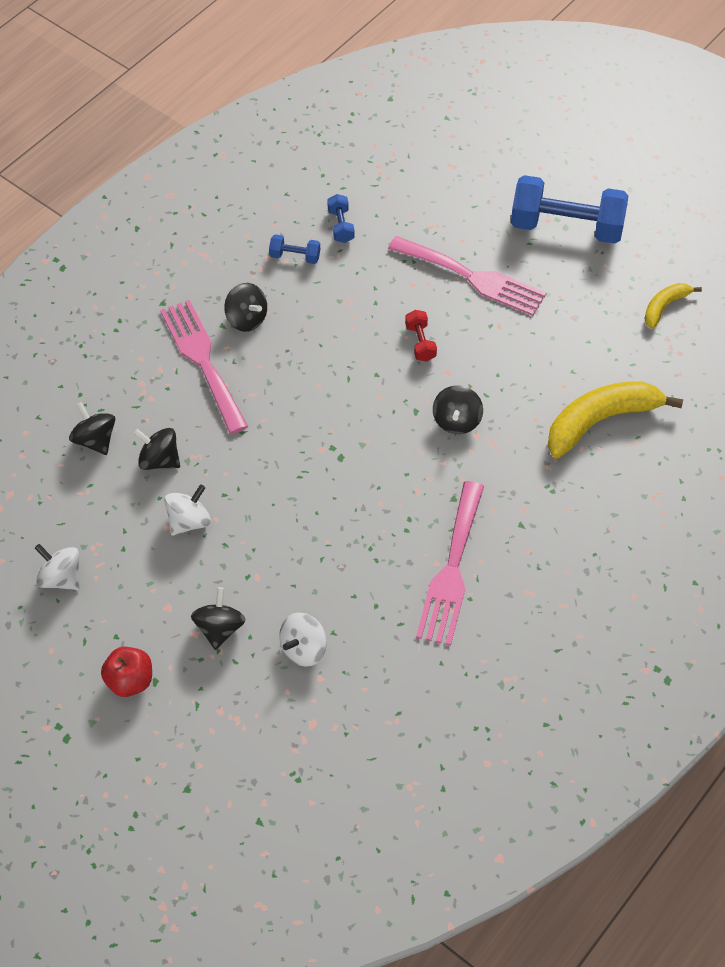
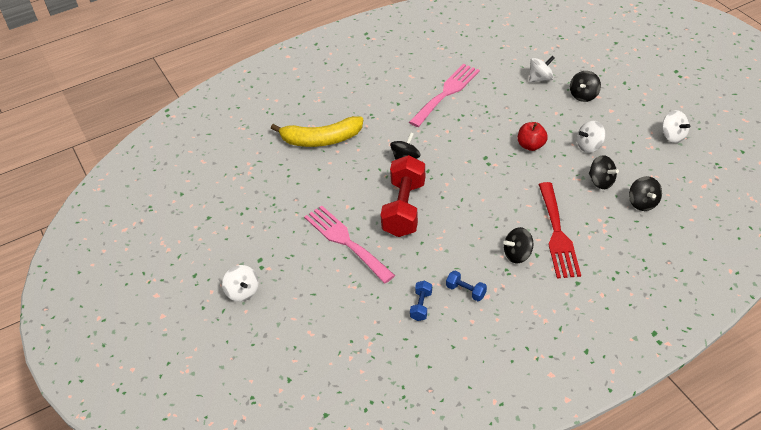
camera: 155 degrees left, 10 degrees down
(130, 681) = (638, 85): red apple -> red apple (531, 145)
(202, 361) = (557, 234): pink fork -> red fork
(246, 319) = (517, 254): black spinning top -> black spinning top turned 90 degrees counterclockwise
(420, 342) = (404, 208): red dumbbell -> red dumbbell, size x2.29
(558, 186) = (243, 292): none -> white spinning top
(566, 227) = (259, 259): blue dumbbell -> none
(664, 307) = (236, 190): yellow banana -> none

